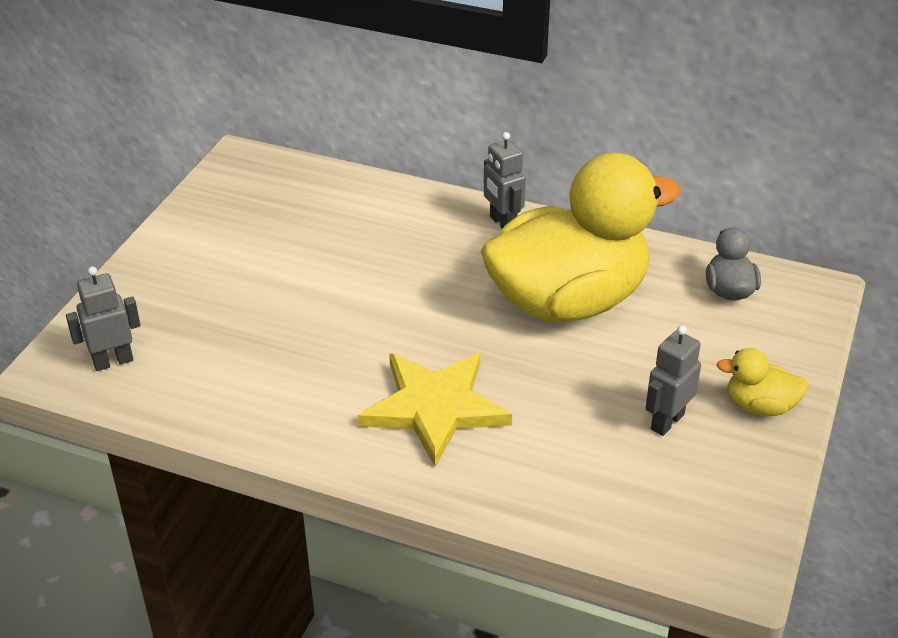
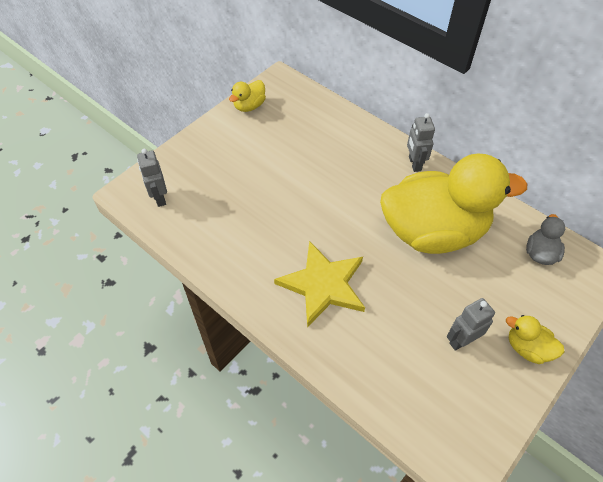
camera: 20 degrees right, 15 degrees up
(113, 361) = (159, 198): grey robot -> grey robot turned 105 degrees counterclockwise
(206, 205) = (249, 106): none -> yellow duck

